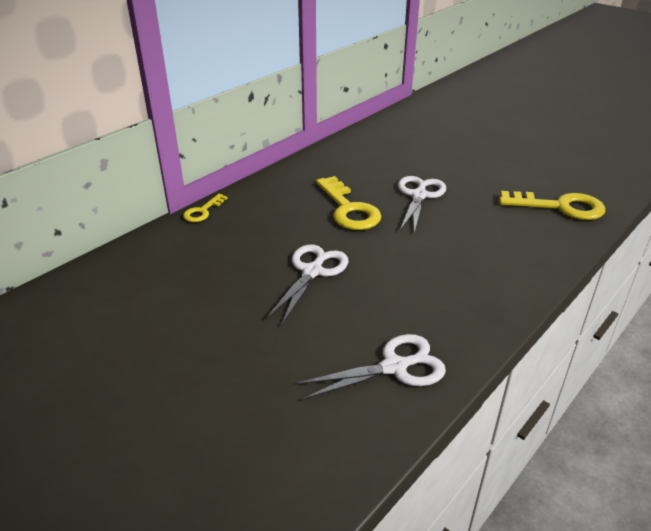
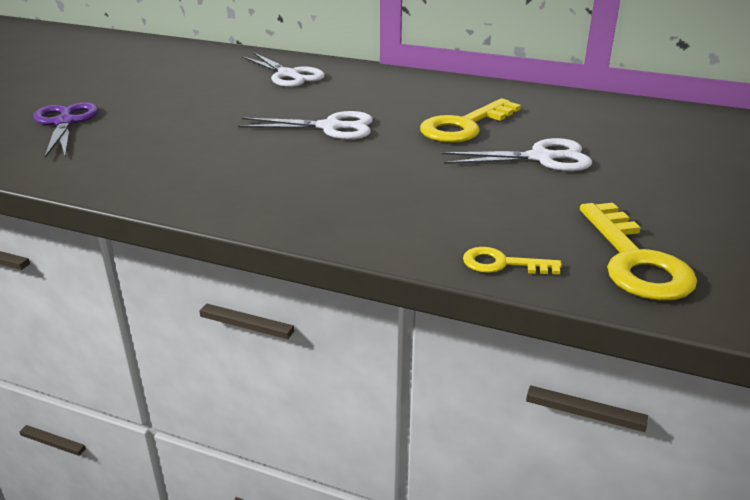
camera: 70 degrees right, 5 degrees down
(172, 472) = (65, 123): none -> purple scissors
(202, 211) = (394, 71): yellow key -> yellow key (502, 264)
(394, 367) = (200, 181): white scissors -> white scissors (288, 75)

